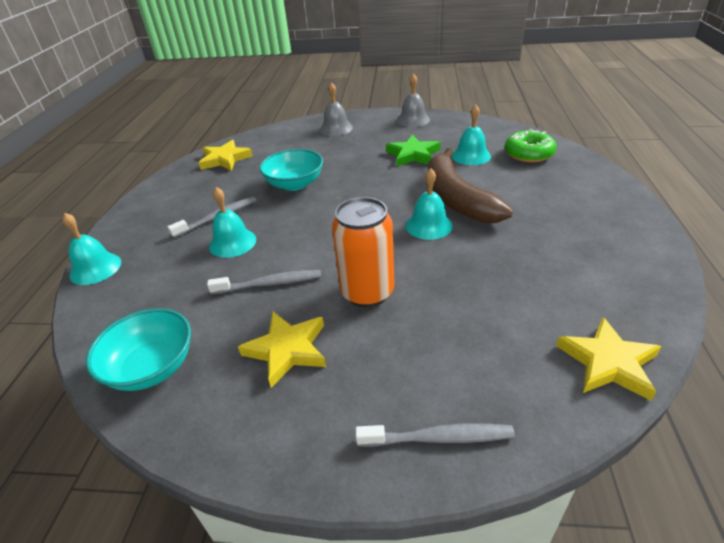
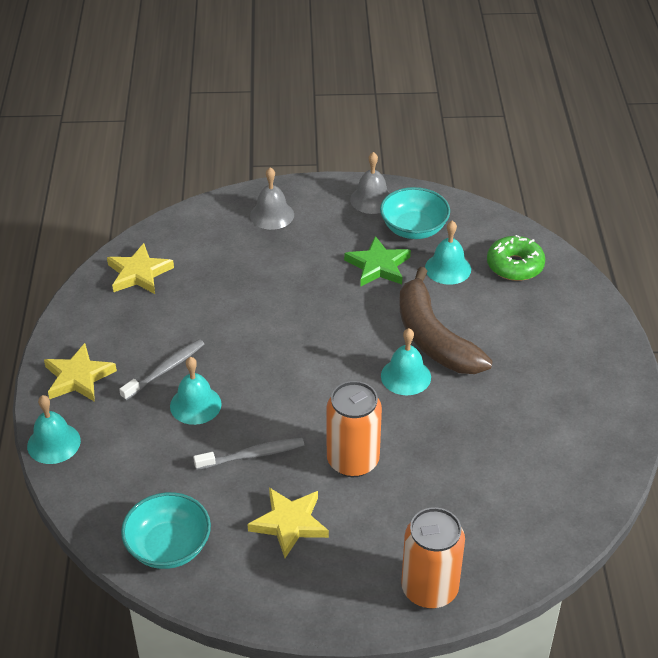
camera: 10 degrees left, 5 degrees up
(294, 184) = (242, 316): turquoise bowl -> turquoise bowl (414, 229)
(438, 438) = (429, 589): grey toothbrush -> orange can
(608, 362) = (565, 520): yellow star -> yellow star (78, 377)

